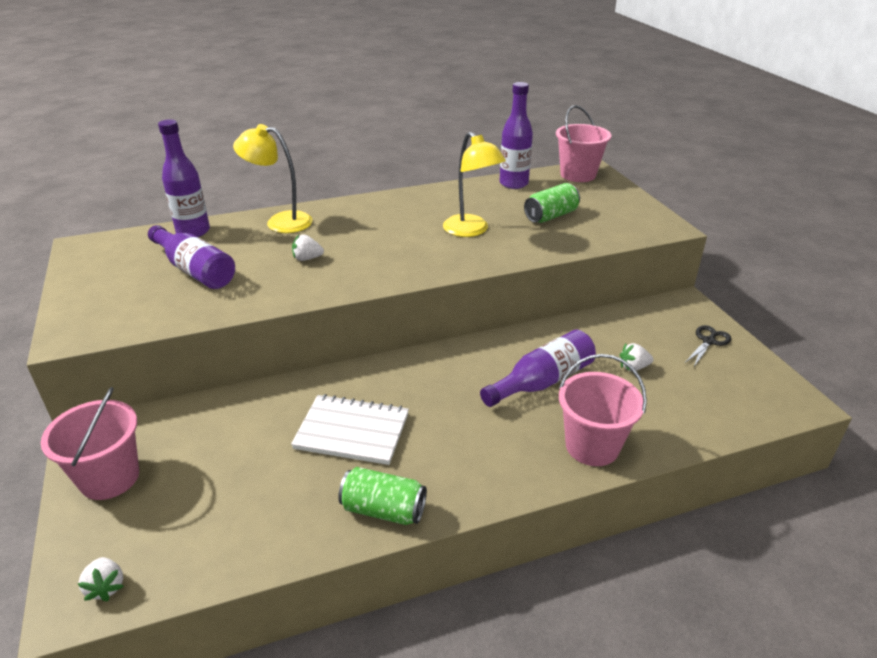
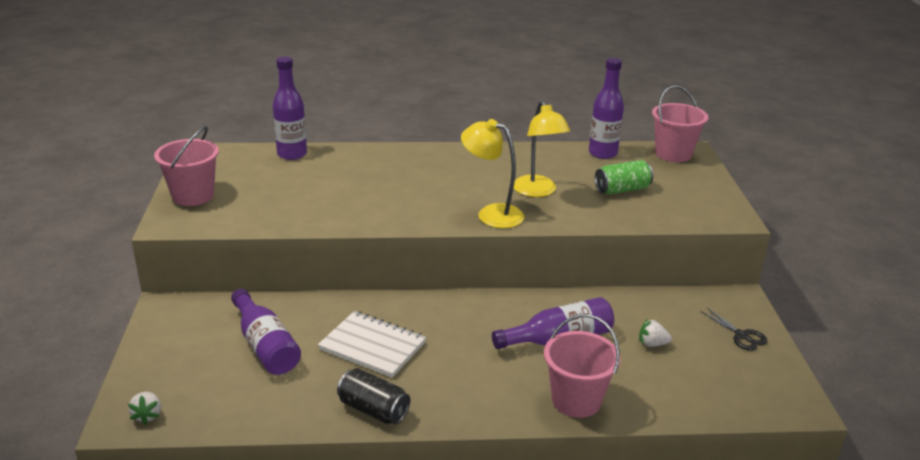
camera: 15 degrees right, 5 degrees down
(110, 478) = (172, 341): pink bucket -> pink bucket (193, 196)
(195, 270) = (282, 187): purple bottle -> purple bottle (265, 345)
(280, 222) = (369, 157): yellow lamp -> yellow lamp (491, 214)
(307, 258) = (379, 193): white strawberry -> none
(383, 510) = (373, 410): green can -> black can
(708, 341) = (741, 335): black scissors -> black scissors turned 90 degrees clockwise

